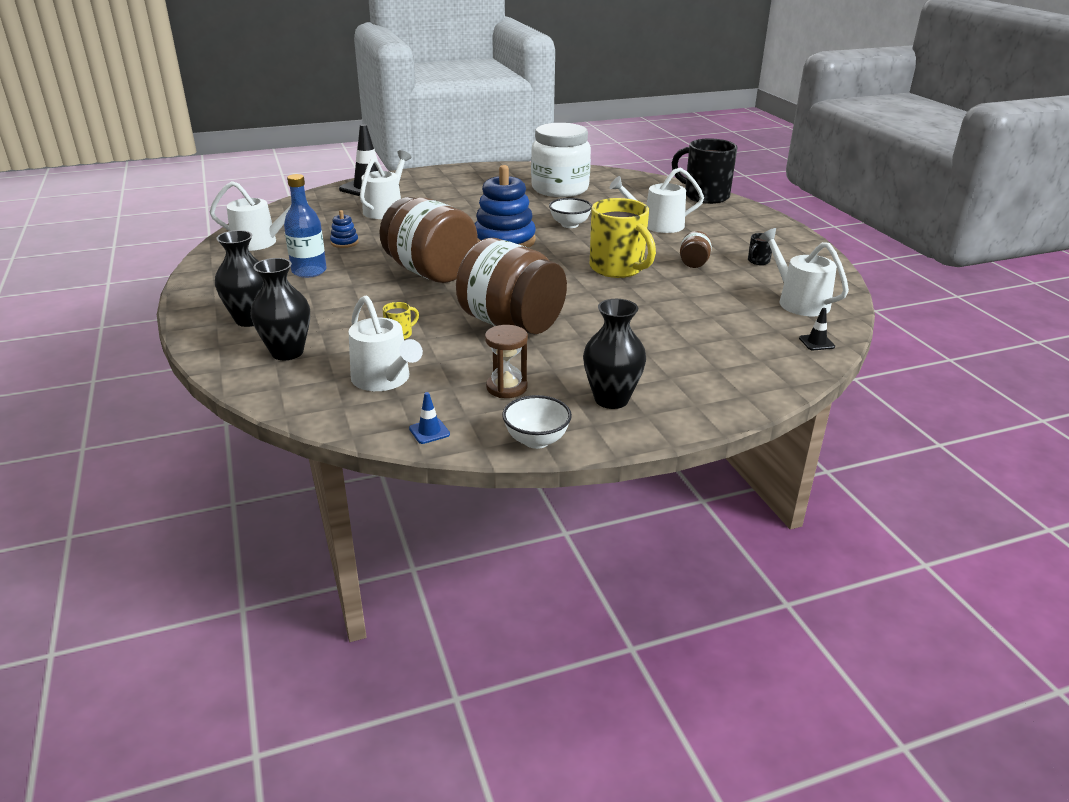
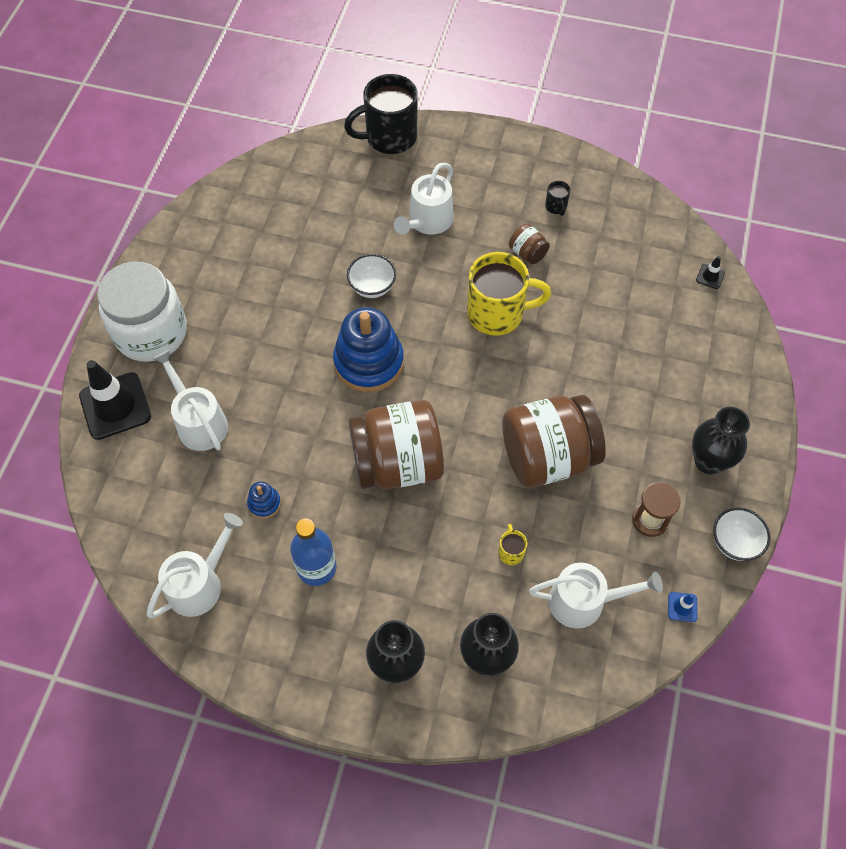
camera: 55 degrees left, 30 degrees up
(560, 189) = (271, 236): white jar -> white jar (151, 332)
(799, 302) = (643, 237): white watering can -> none

